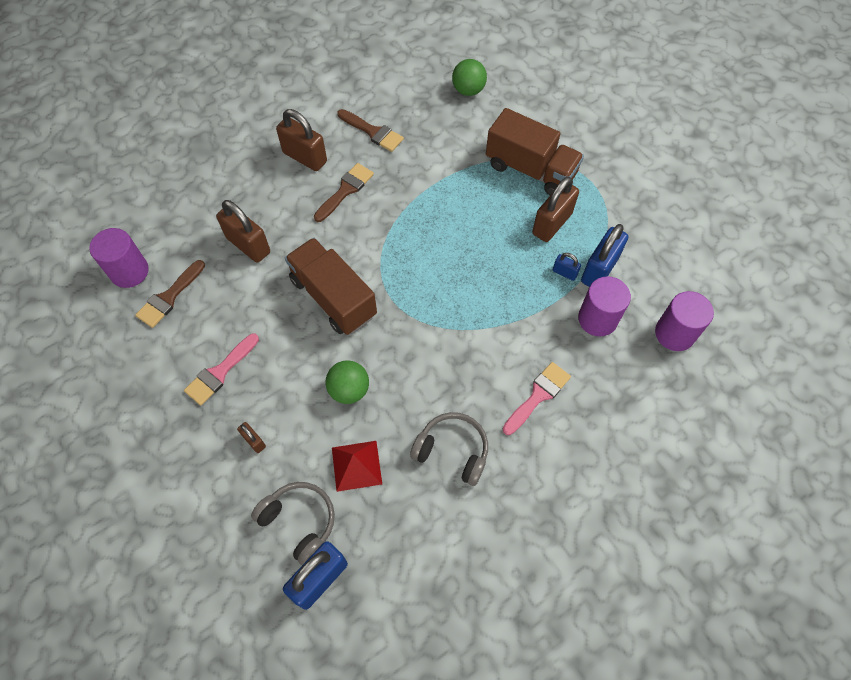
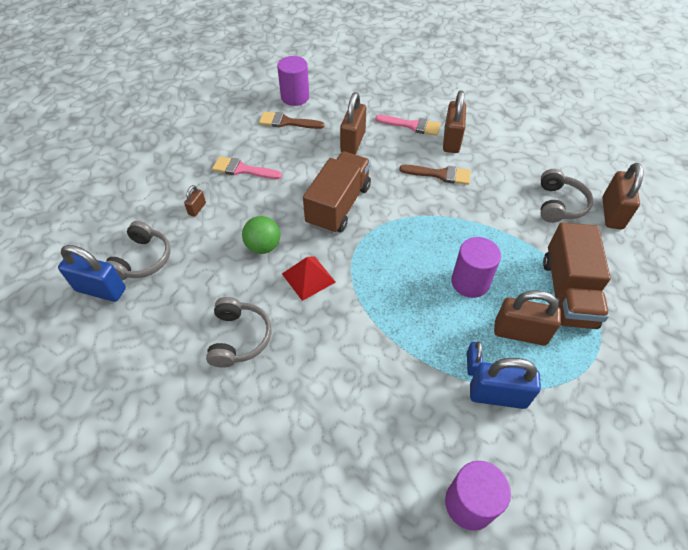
camera: 65 degrees right, 10 degrees down
(356, 465) = (200, 276): red pyramid -> red pyramid (308, 278)
(373, 132) = (509, 169): brown brush -> none
(437, 120) = (559, 204): none -> grey headphones
(468, 90) = (612, 213): green ball -> brown padlock
(538, 395) = (324, 388): pink brush -> pink brush (412, 126)
(597, 319) = (438, 414): purple cylinder -> purple cylinder (470, 282)

